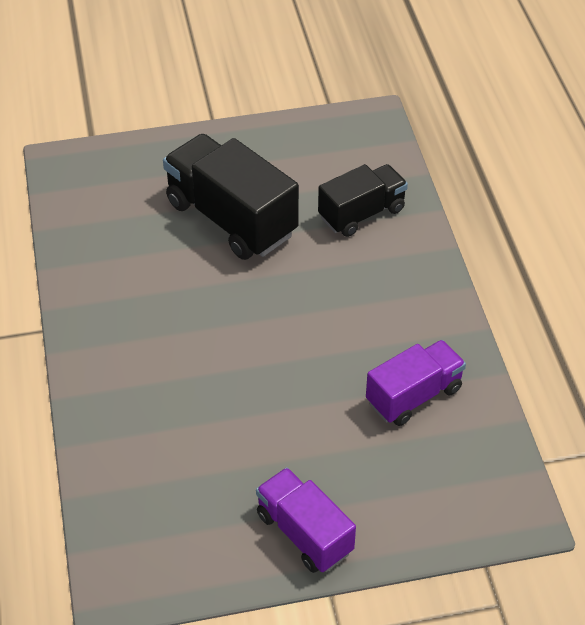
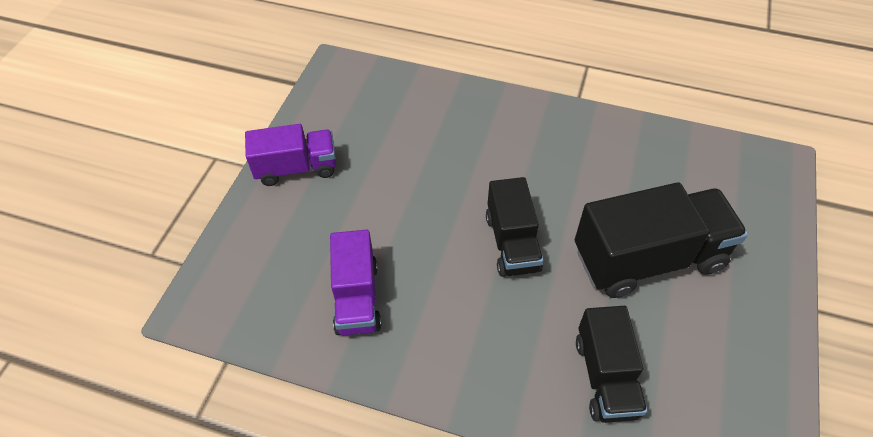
camera: 120 degrees right, 5 degrees up
(277, 311) = (512, 243): none -> black truck

